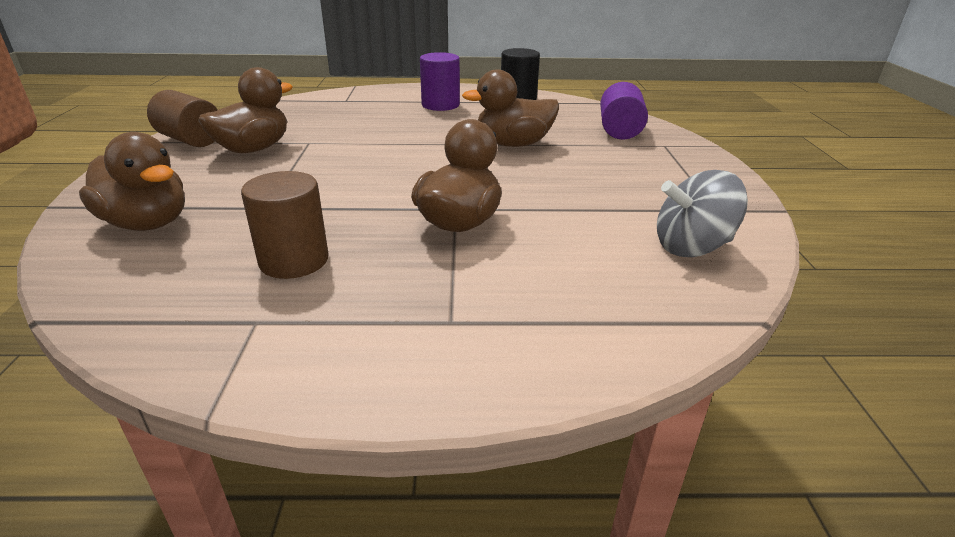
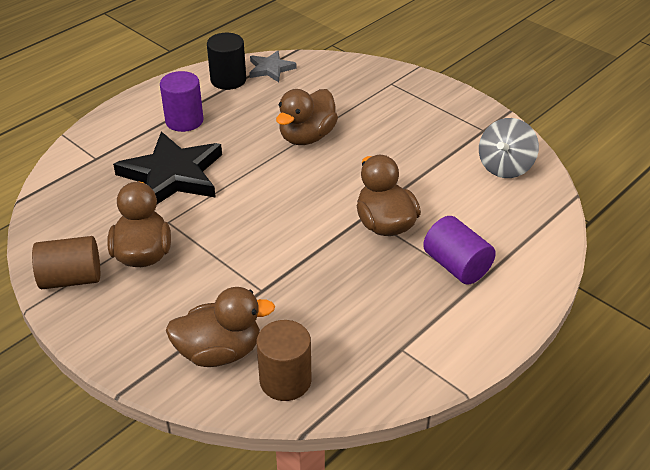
camera: 45 degrees left, 10 degrees up
(294, 261) = (352, 308): brown cylinder -> brown cylinder (285, 380)
(369, 124) = (172, 175): none -> black star
(564, 104) = (270, 69): none -> grey star
(619, 131) = (347, 82): purple cylinder -> purple cylinder (456, 266)

